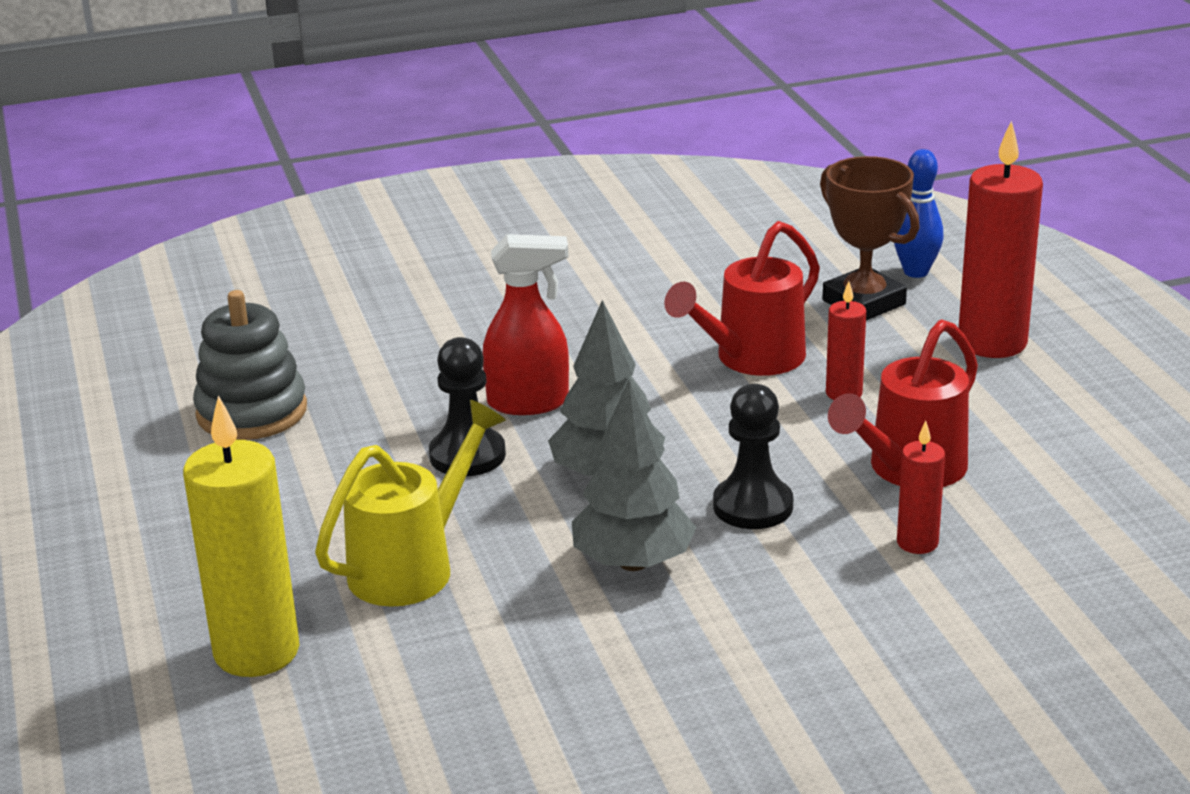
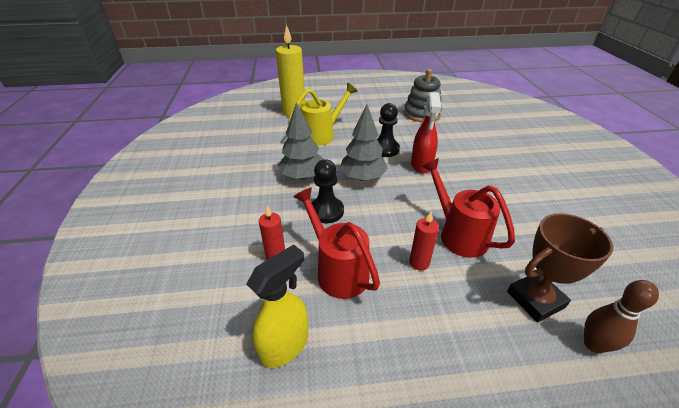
camera: 100 degrees right, 10 degrees up
(412, 566) = (322, 135): yellow watering can -> yellow watering can turned 90 degrees counterclockwise
(916, 272) = (593, 344): blue bowling pin -> brown bowling pin
(992, 342) = (483, 360): red candle -> none
(1082, 495) = (285, 345): none -> yellow spray bottle

